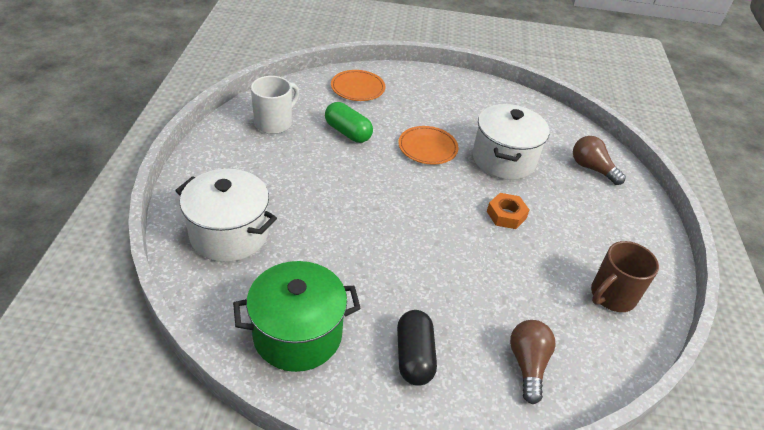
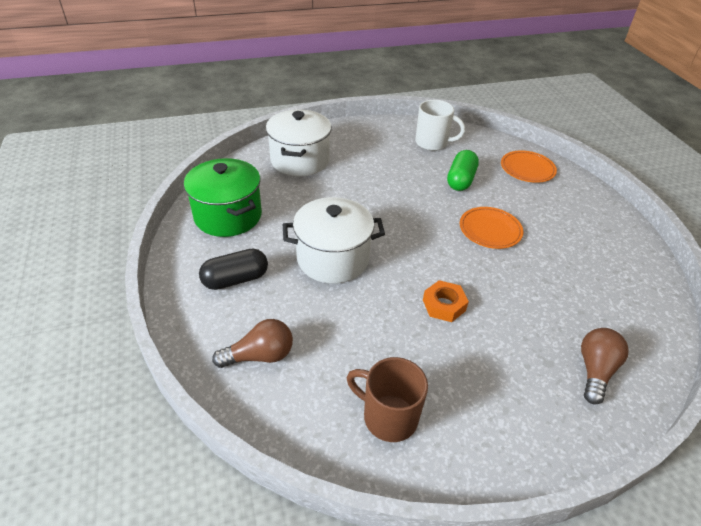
camera: 70 degrees right, 0 degrees up
(503, 159) = (529, 287): white pot -> white pot (333, 259)

